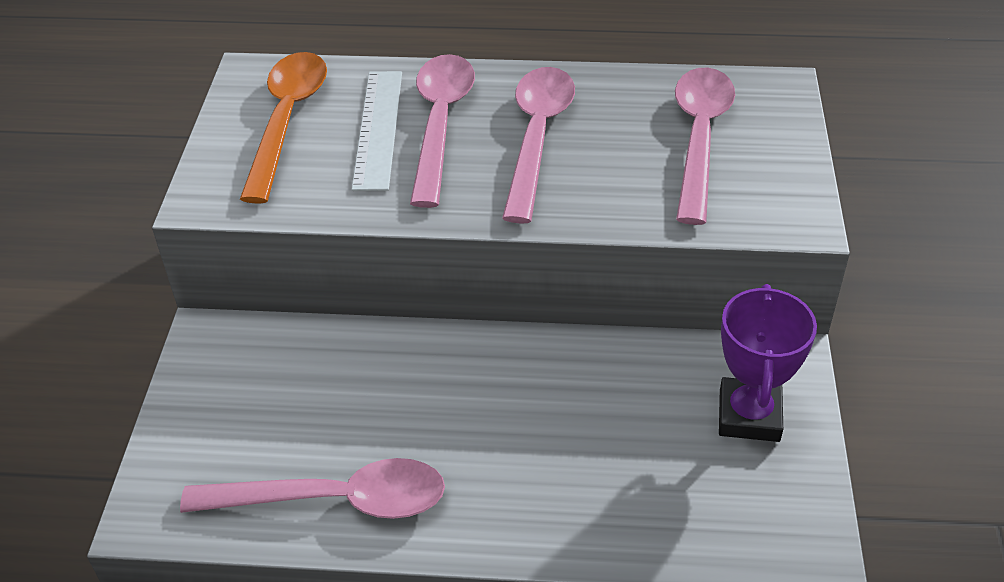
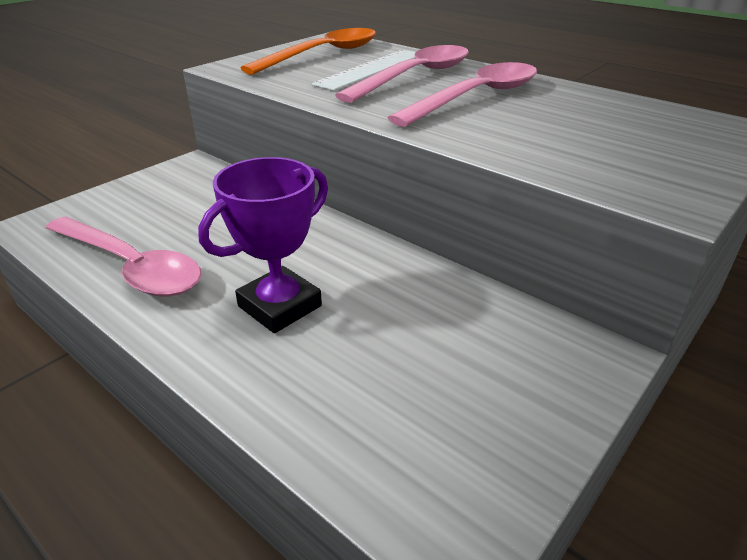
camera: 35 degrees right, 10 degrees down
(699, 139) = (620, 131): pink spoon -> none
(749, 415) = (512, 376): purple trophy -> purple trophy (279, 306)

